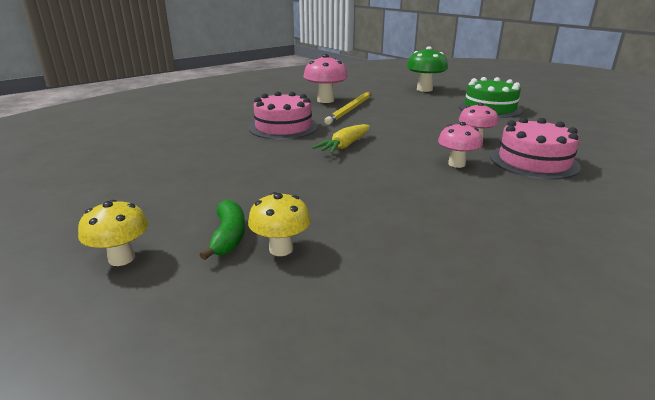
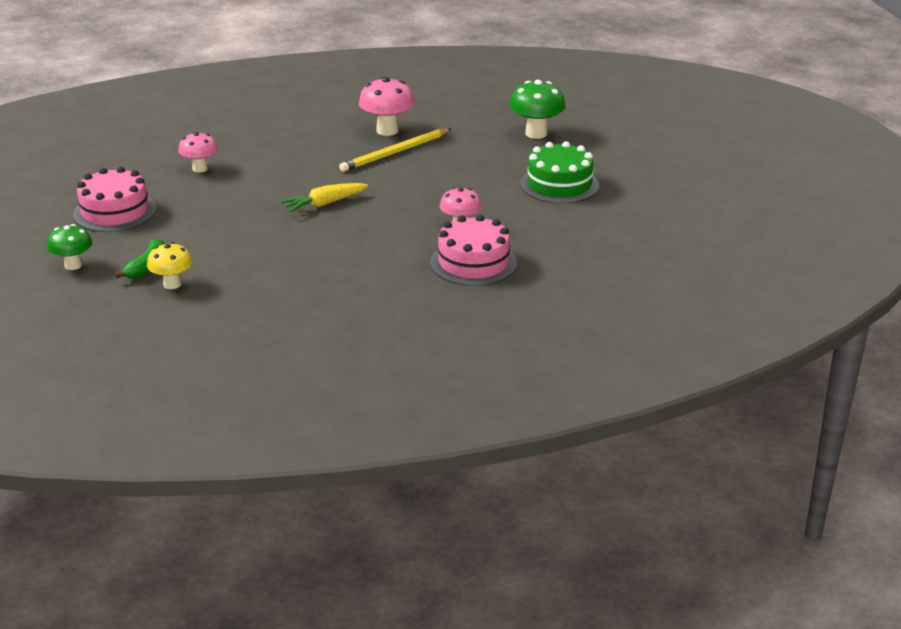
camera: 25 degrees right, 5 degrees up
(122, 258) = (73, 265): yellow mushroom -> green mushroom
(283, 127) = (294, 166): pink cake -> pink cake (115, 212)
(456, 164) = (397, 248): pink mushroom -> pink mushroom (200, 169)

